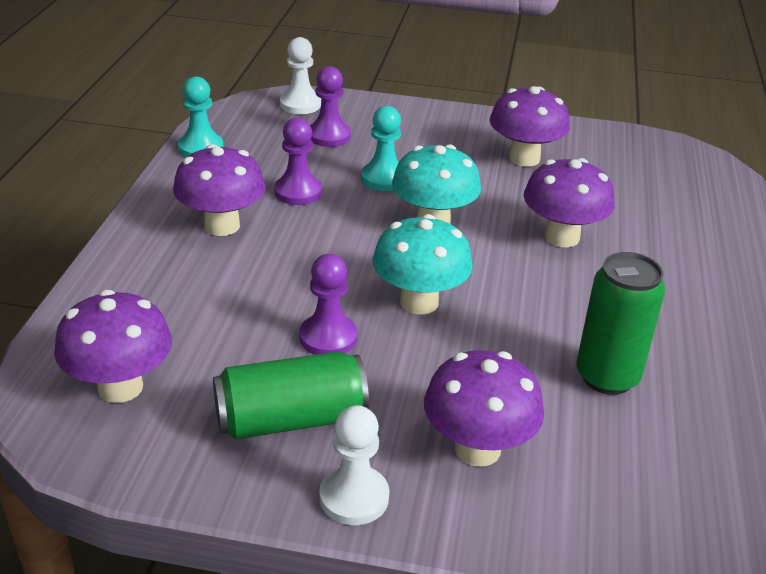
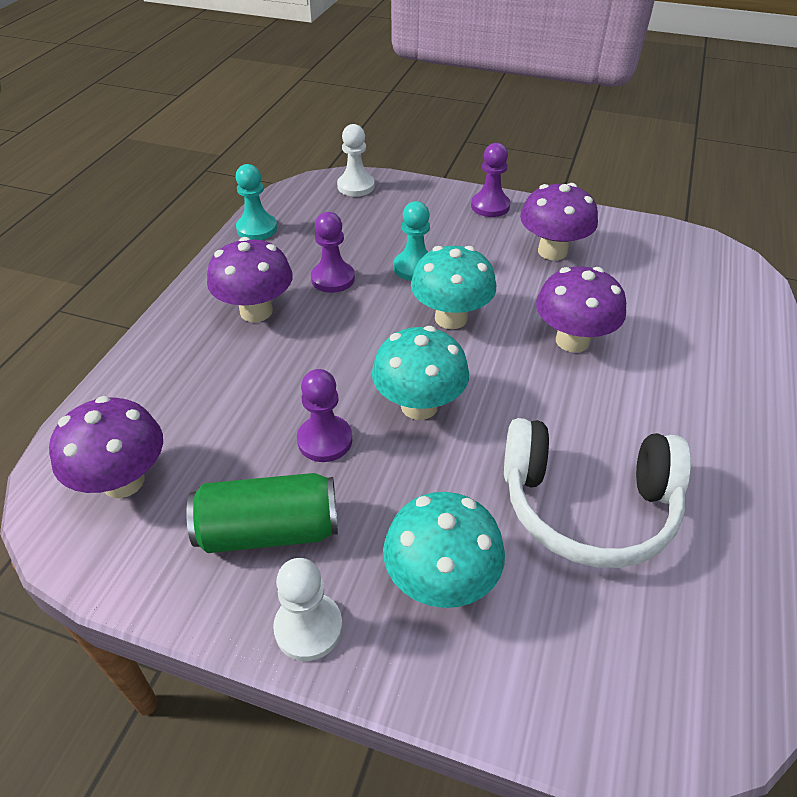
camera: 10 degrees right, 10 degrees up
(329, 136) = (374, 220): purple pawn -> purple pawn (490, 206)
(477, 449) = (441, 581): purple mushroom -> turquoise mushroom
(607, 377) = (587, 506): green can -> white headphones

